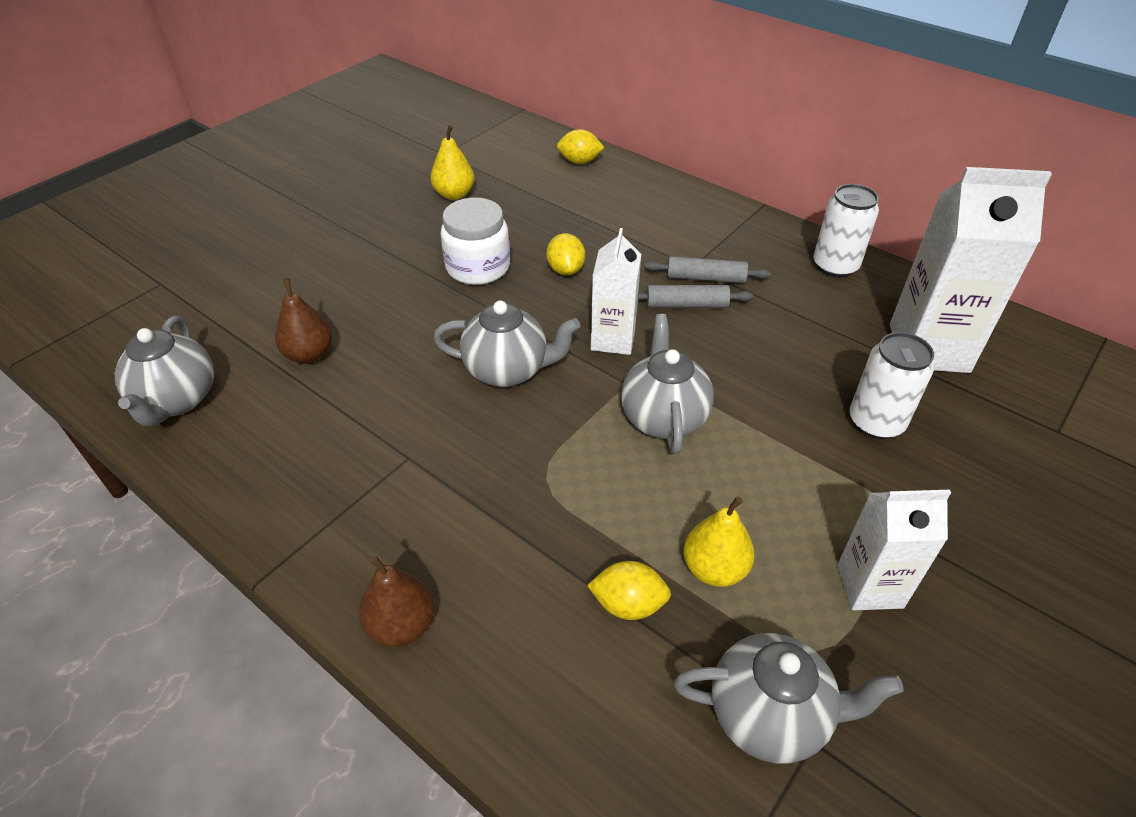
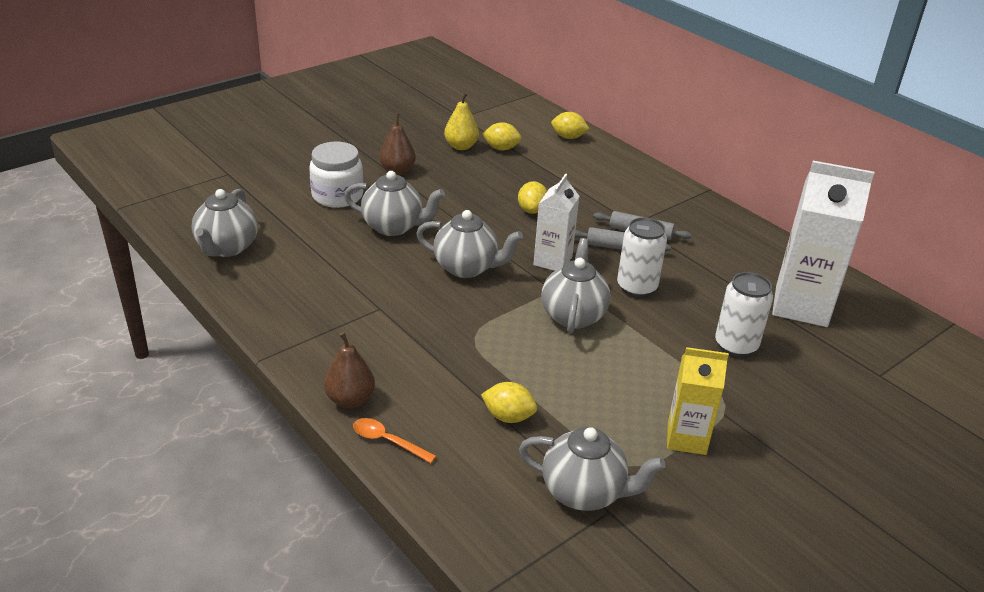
camera: 10 degrees right, 10 degrees down
(309, 354) = (325, 235): brown pear -> brown pear (397, 170)
(397, 326) = (394, 227): none -> grey teapot
(471, 689) = (387, 441): none -> orange spoon
(478, 267) = (464, 198): white jar -> white jar (337, 196)
(504, 189) = (501, 148): none -> yellow lemon
(714, 569) = (577, 409): yellow pear -> none
(835, 266) = (749, 240): white can -> white can (636, 287)
(869, 586) = (686, 438): white carton -> yellow carton

